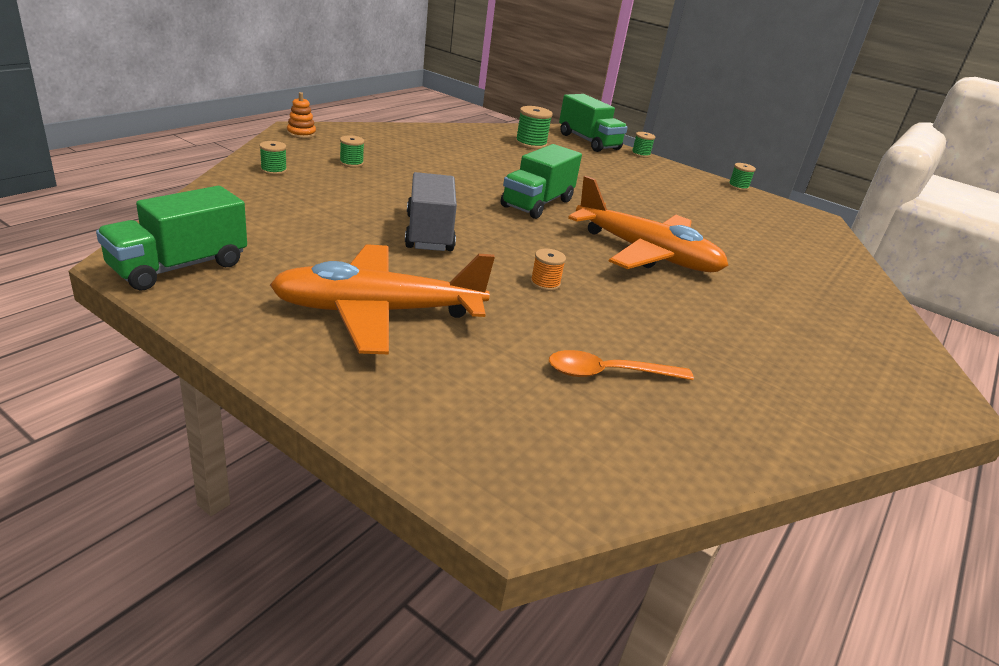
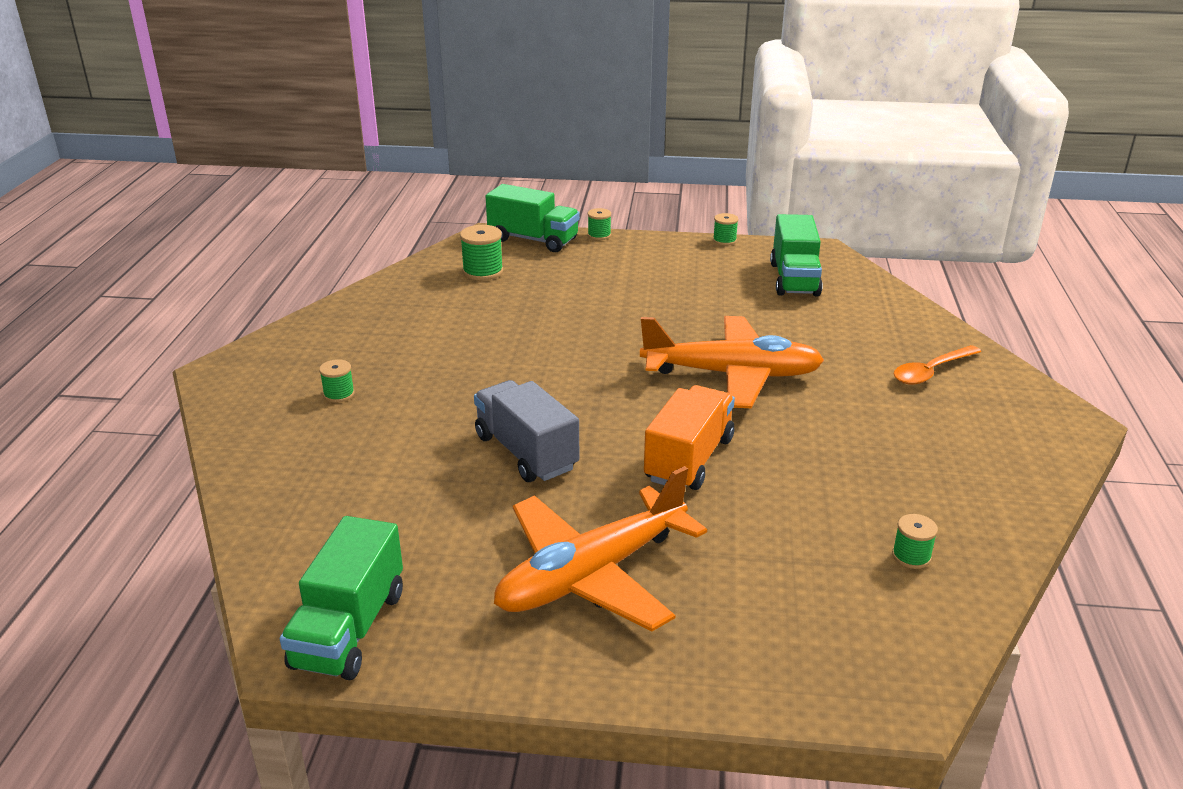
camera: 25 degrees left, 0 degrees up
(273, 170) = (272, 448): green spool -> green spool (911, 556)
(301, 134) = (230, 376): orange stacking toy -> none
(537, 203) = (578, 358): green truck -> green truck (794, 279)
(545, 283) = (689, 459): orange spool -> orange truck
(608, 373) = (832, 532): orange spoon -> orange spoon (930, 372)

